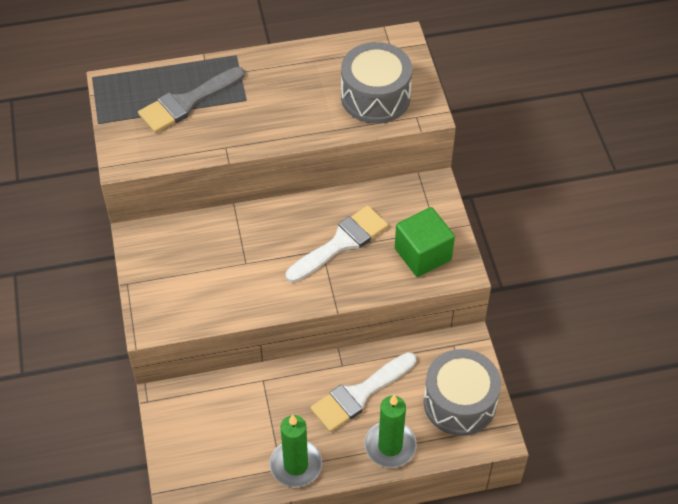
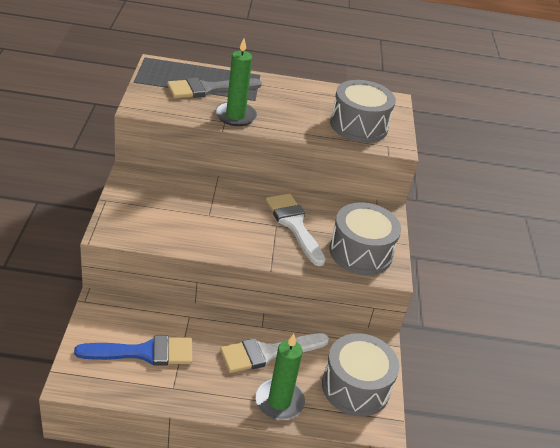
camera: 10 degrees right, 15 degrees down
(235, 439) = (144, 352): none -> blue brush
(296, 465) = (187, 389): green candle -> green candle (235, 116)
(341, 243) = (294, 225): white brush -> white brush turned 90 degrees counterclockwise
(423, 254) = (360, 252): green cube -> grey drum

